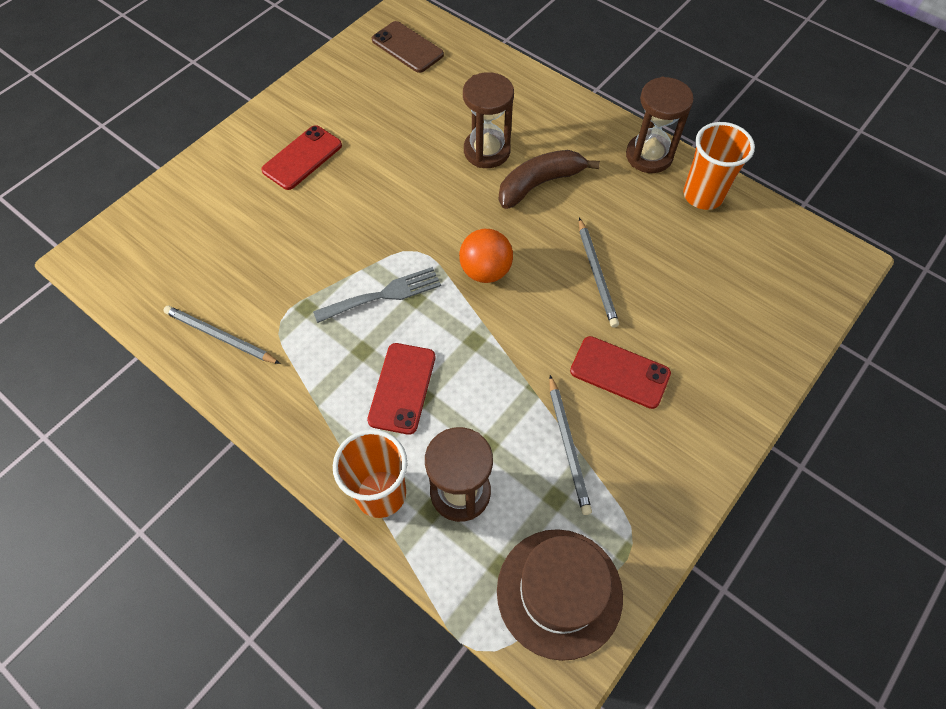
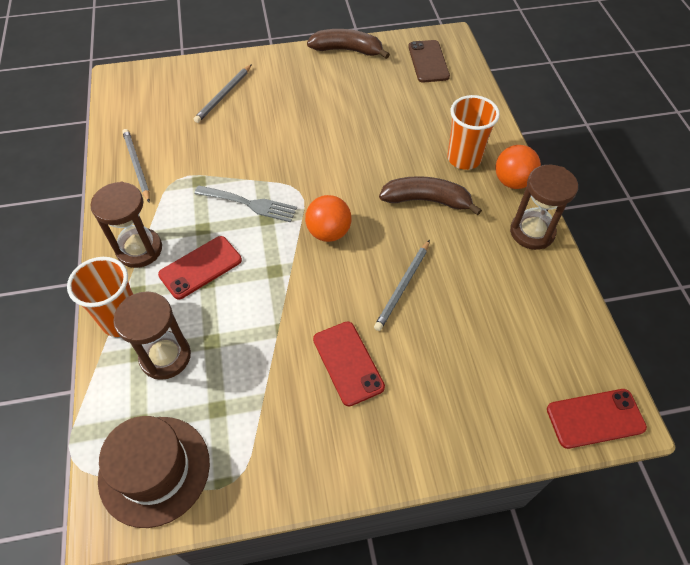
camera: 40 degrees right, 5 degrees down
(302, 158) = (290, 92): red phone -> red phone (595, 418)
(315, 80) = (347, 50): none -> brown banana
(487, 151) = (412, 157): brown hourglass -> brown hourglass (139, 249)
(568, 446) = (261, 383): grey pencil -> grey pencil (224, 95)
(592, 120) = (512, 181): none -> orange ball
(703, 195) = (546, 287): orange cup -> orange cup (464, 158)

